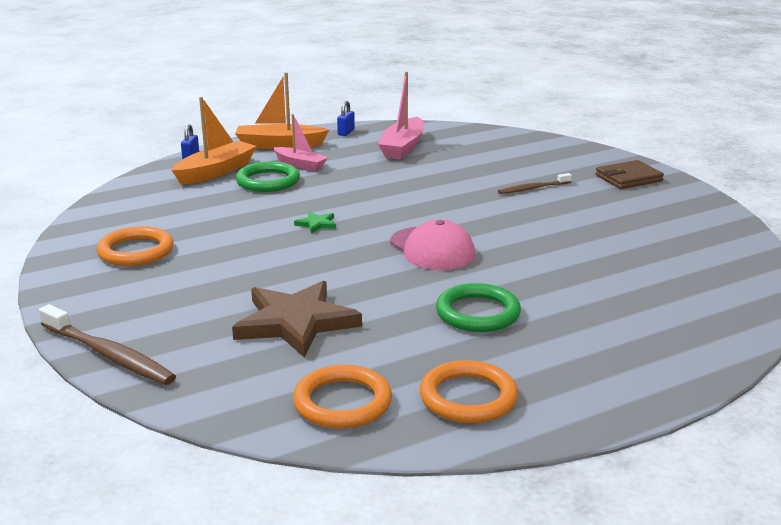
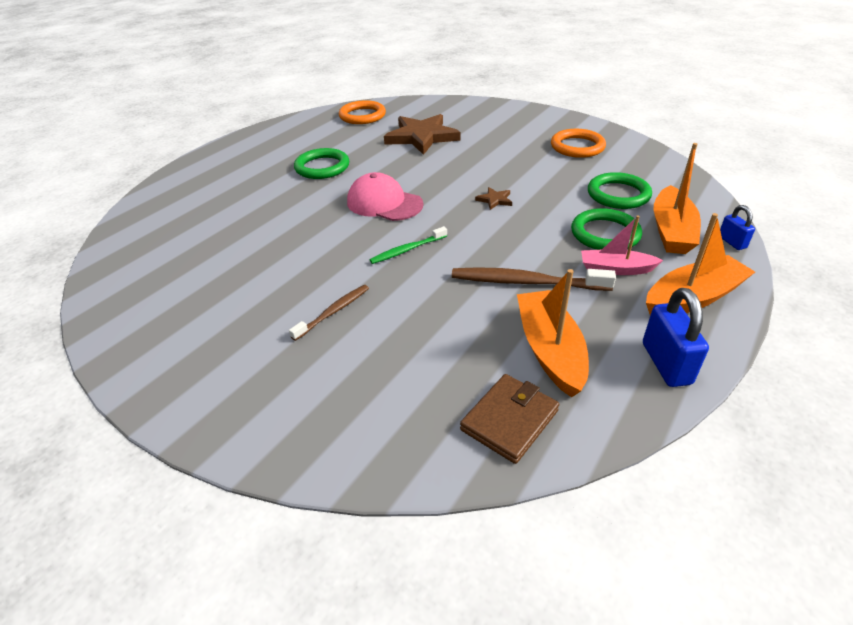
camera: 155 degrees right, 15 degrees up
(109, 355) = (489, 105): brown toothbrush -> brown toothbrush (526, 282)
(199, 201) = (618, 194): none -> green ring
(316, 224) = (495, 200): green star -> brown star
(346, 132) = (666, 363): blue padlock -> blue padlock, size x1.74
(402, 147) = (549, 350): pink boat -> orange boat
(444, 208) = (407, 250): none -> green toothbrush
(468, 397) = (306, 130): orange ring -> none
(628, 178) = (214, 378): brown wallet -> brown wallet (509, 420)

